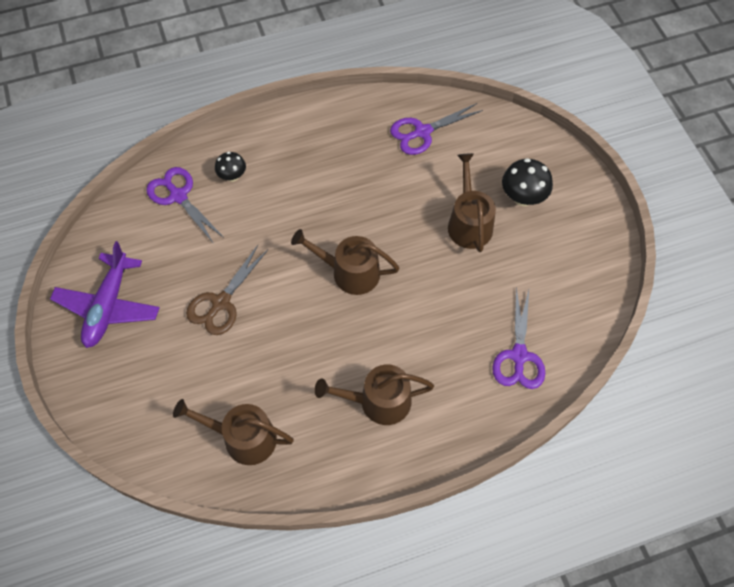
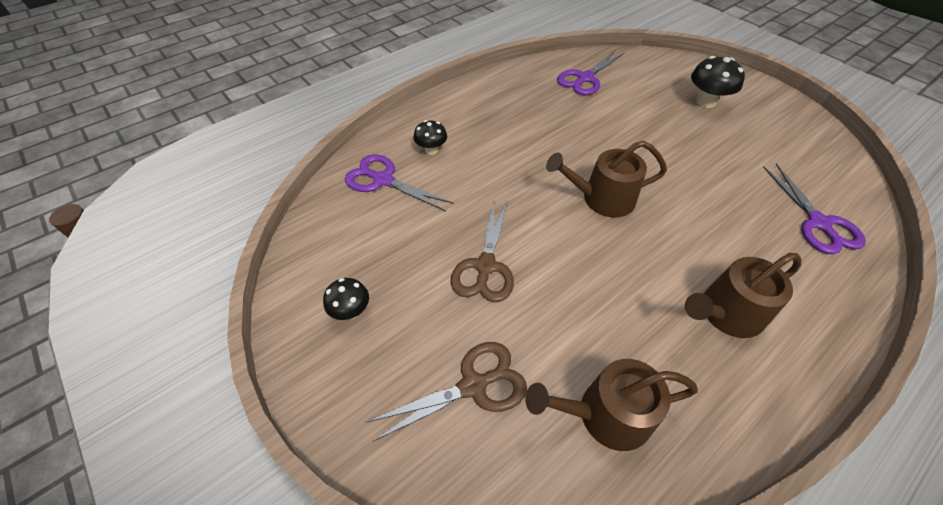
camera: 20 degrees left, 10 degrees down
(108, 306) = (351, 311): purple plane -> black mushroom
(167, 389) = (473, 386): none -> brown scissors
(469, 223) = (678, 130): brown watering can -> none

